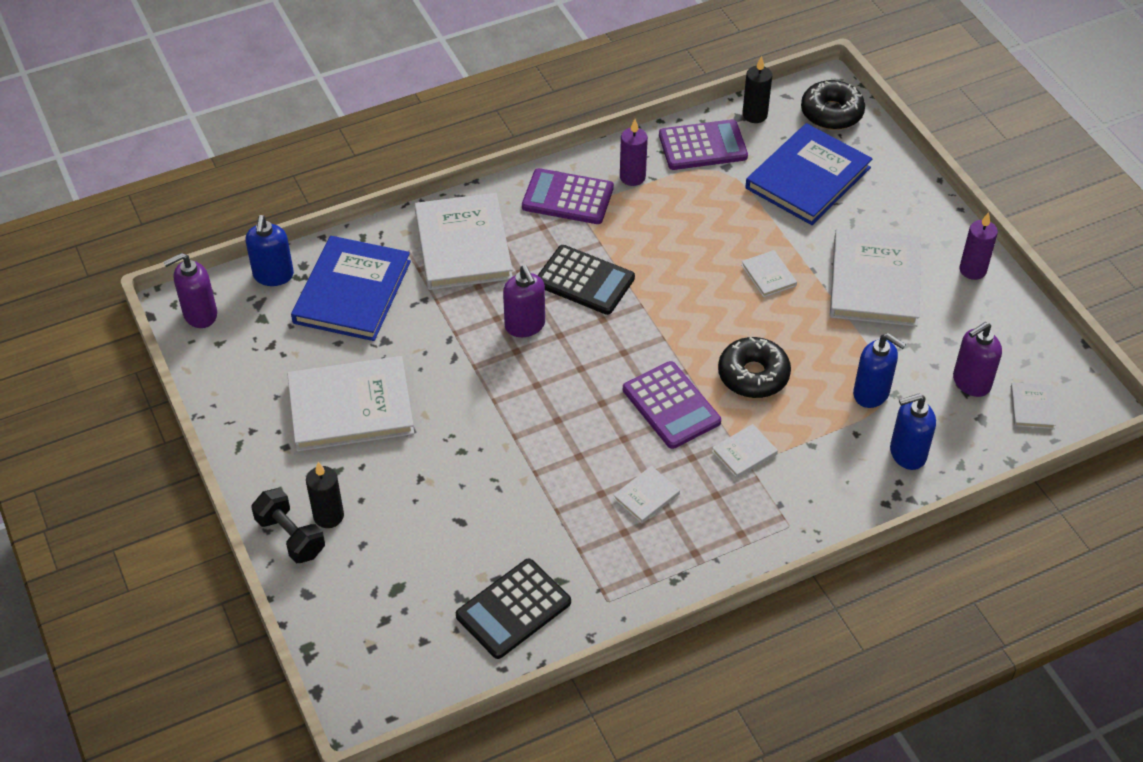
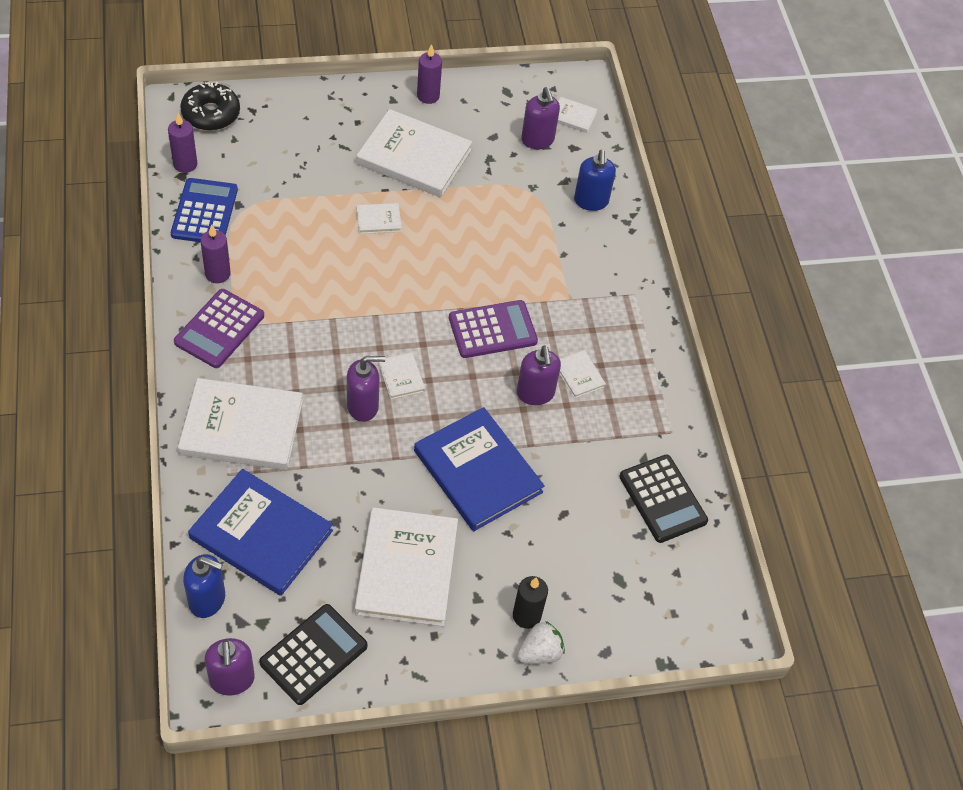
camera: 80 degrees left, 5 degrees up
(290, 536) = (540, 652): black dumbbell -> white strawberry
(584, 281) = (328, 347): black calculator -> black calculator (313, 654)
(603, 462) = (535, 394): none -> purple soap dispenser
(702, 146) = (204, 212): purple calculator -> blue calculator
(744, 453) = (557, 298): white book -> white book (401, 377)
(753, 375) = (481, 266): black donut -> none
(754, 115) = (185, 164): black candle -> purple candle
(807, 178) = (280, 156): blue book -> blue book (477, 471)
(871, 393) = (527, 200): blue soap dispenser -> none

